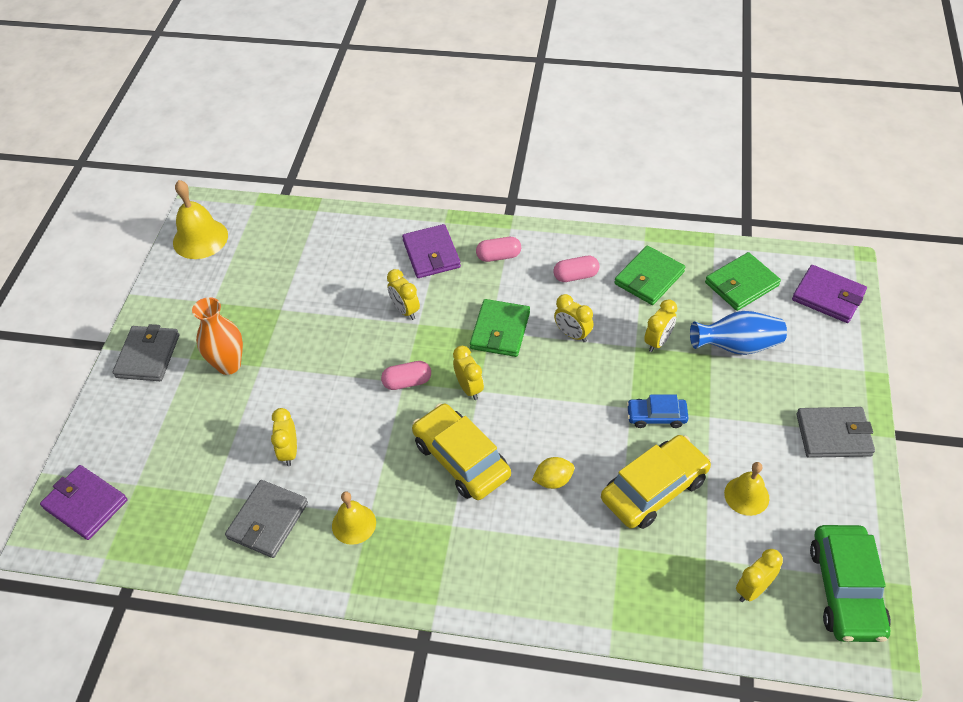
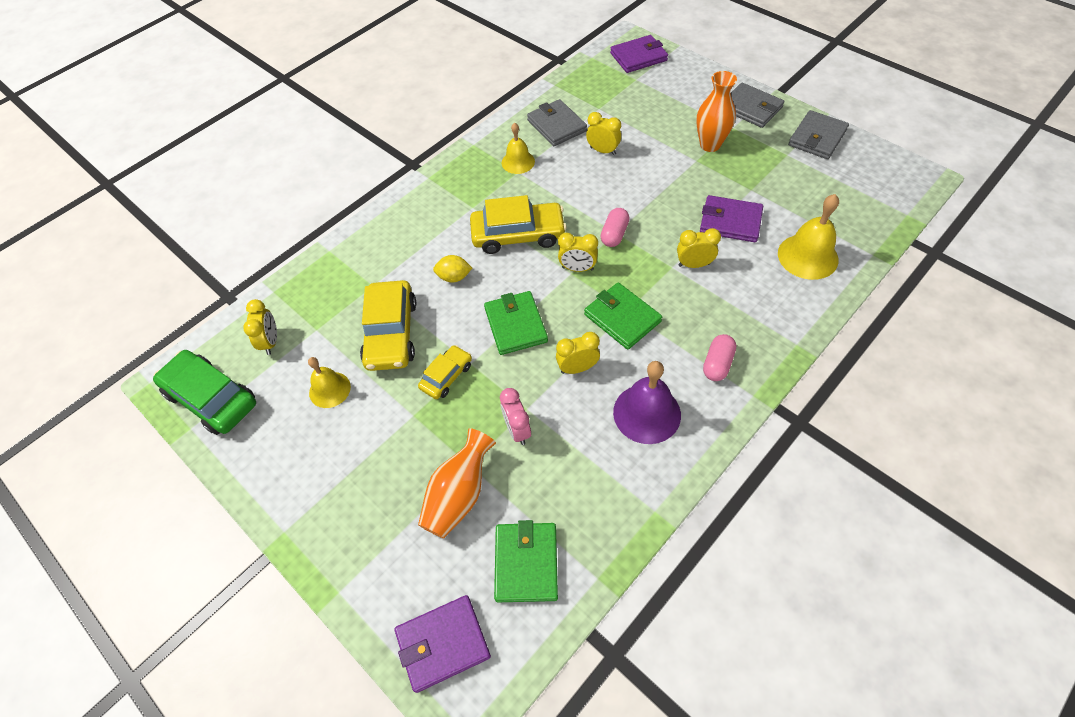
camera: 125 degrees right, 5 degrees up
(200, 238) = (876, 167): yellow bell -> yellow bell (807, 256)
(431, 254) = (755, 313): purple wallet -> purple wallet (730, 221)
(553, 480) = (454, 277): yellow lemon -> yellow lemon turned 75 degrees clockwise
(576, 276) = (647, 413): pink capsule -> purple bell
(649, 278) = (598, 477): green wallet -> green wallet (516, 325)
(656, 416) = (446, 376): blue car -> yellow car
(657, 342) = (517, 430): yellow clock -> pink clock
(737, 346) = (459, 495): blue vase -> orange vase
(833, 435) = (311, 499): grey wallet -> grey wallet (817, 138)

